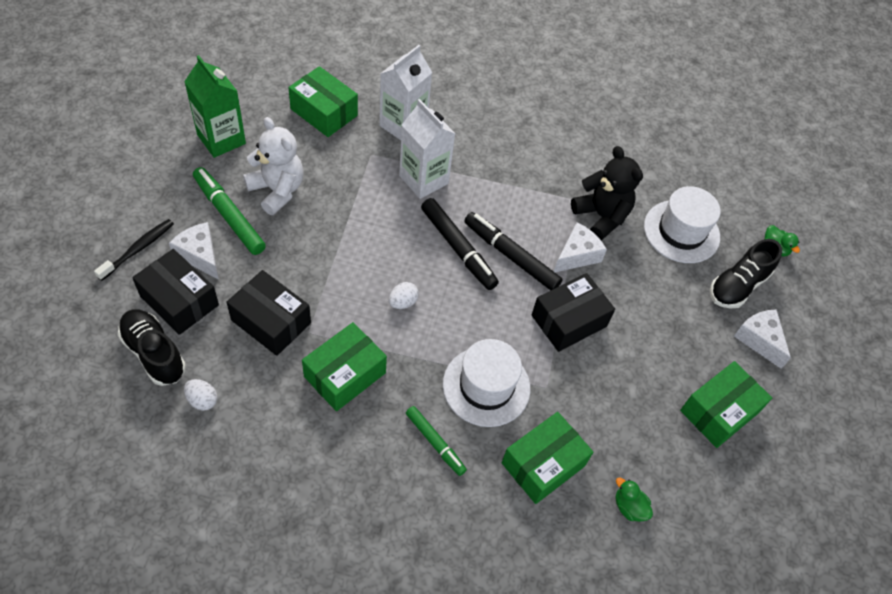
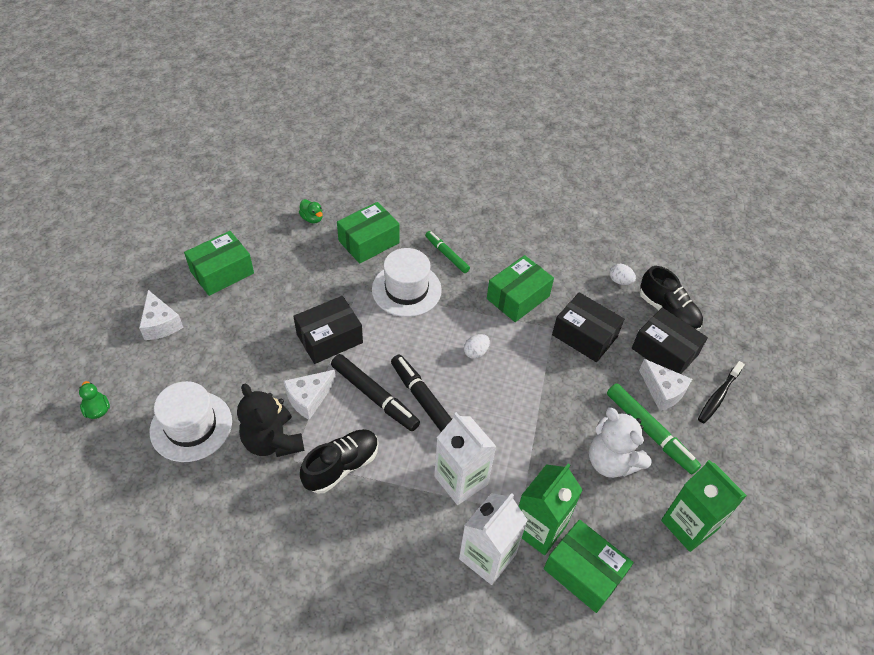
camera: 175 degrees left, 5 degrees down
(357, 142) = (539, 528): none -> green carton
(737, 286) = (157, 371): black shoe -> black shoe (341, 466)

